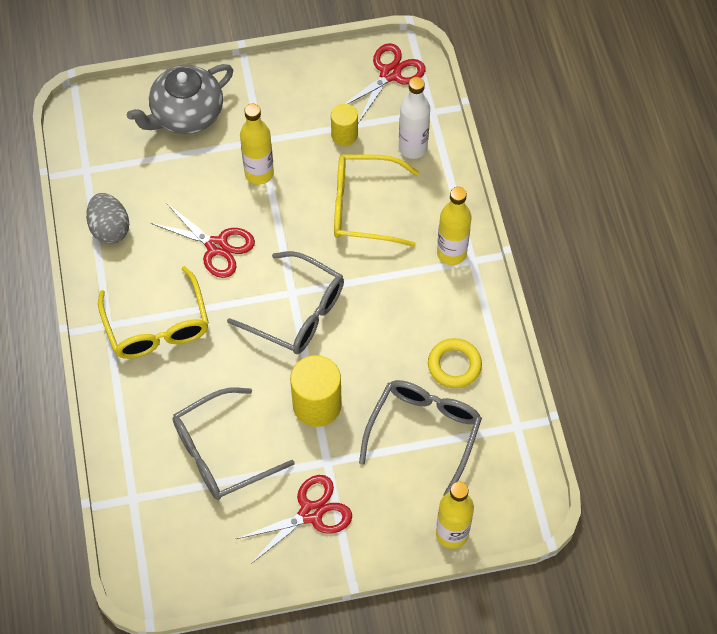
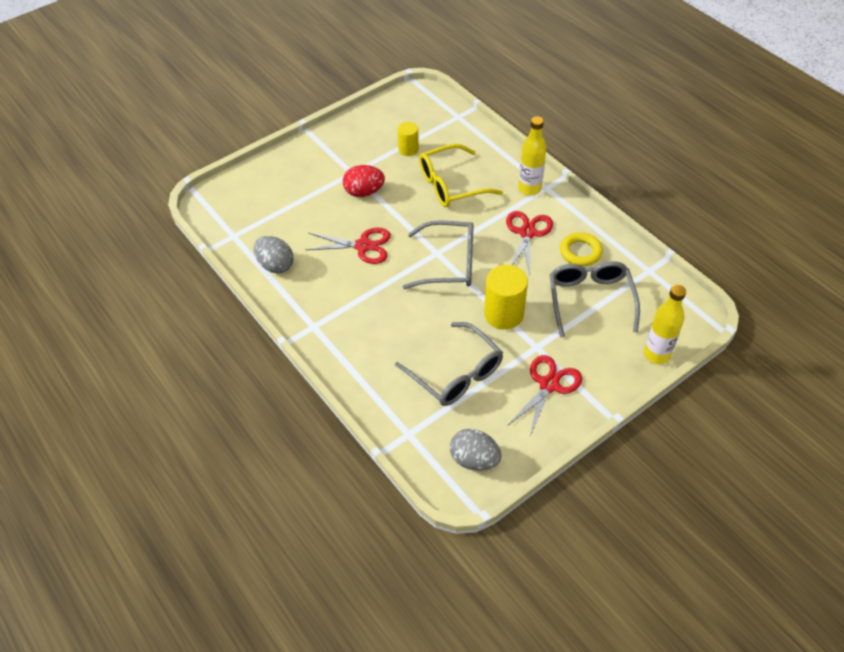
camera: 25 degrees left, 10 degrees down
(157, 326) = (352, 312): yellow glasses -> none
(180, 560) = (474, 460): none -> grey egg
(186, 114) = (288, 177): grey teapot -> none
(222, 452) = (456, 373): grey glasses -> grey glasses turned 75 degrees counterclockwise
(259, 173) = (364, 192): yellow bottle -> red egg
(390, 74) = (415, 106): red scissors -> red scissors (527, 233)
(413, 148) = (460, 140): white bottle -> none

